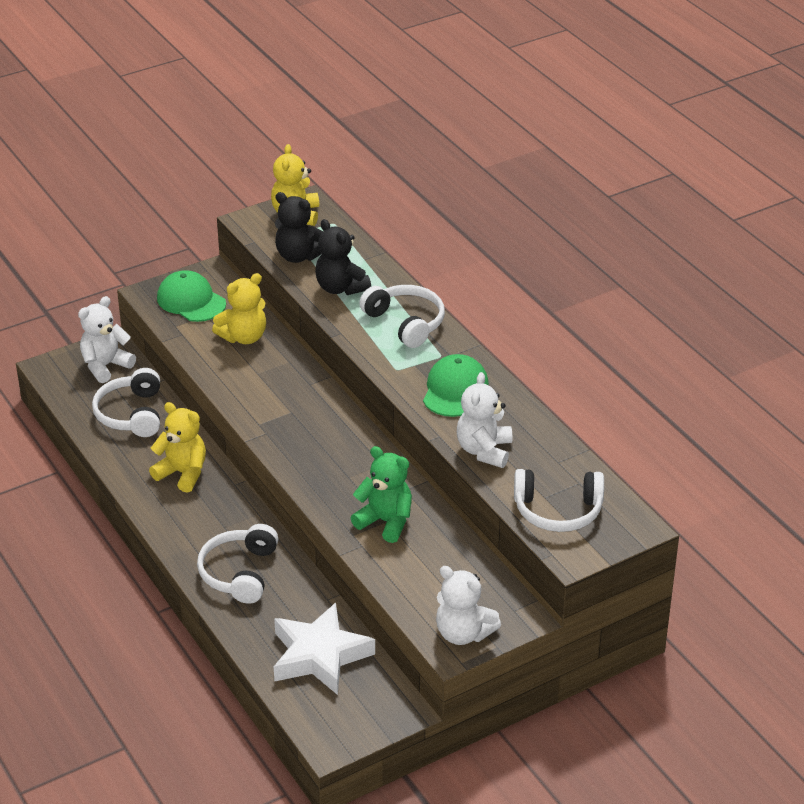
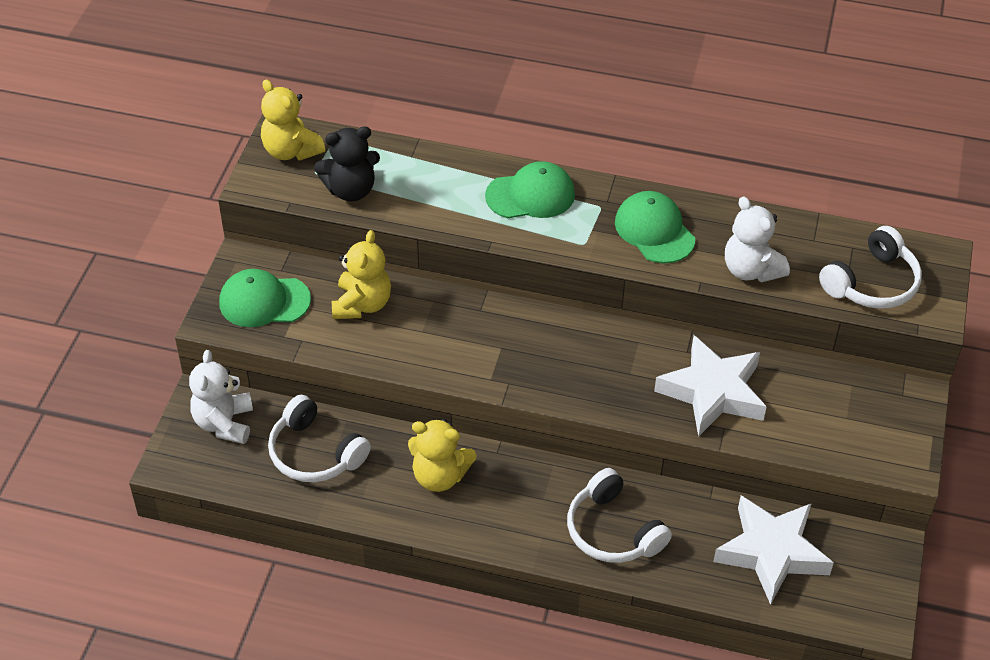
camera: 45 degrees left, 10 degrees up
(182, 473) = (439, 476): yellow teddy bear -> yellow teddy bear turned 150 degrees counterclockwise
(341, 288) = (431, 198): black teddy bear -> none
(385, 522) = (712, 392): green teddy bear -> white star
(405, 323) = (530, 195): white headphones -> green cap
(463, 633) = (897, 444): white teddy bear -> none

